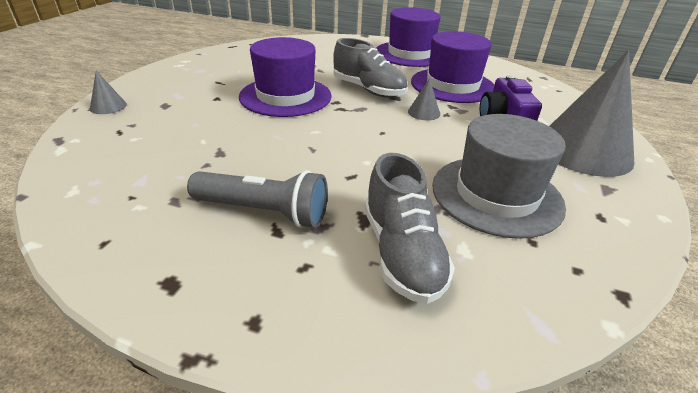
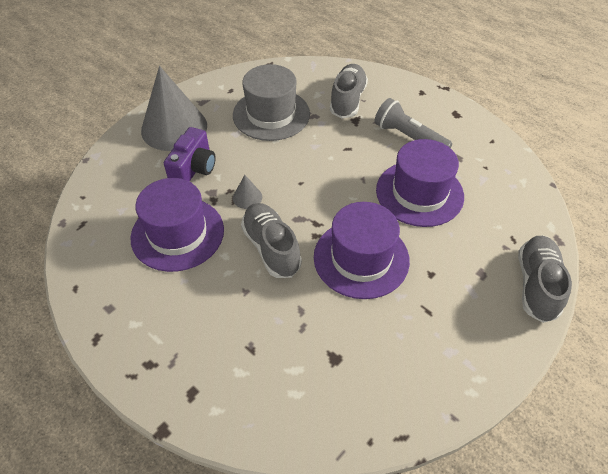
camera: 155 degrees left, 15 degrees up
(108, 106) = (536, 285): grey cone -> grey shoe
(410, 54) = (153, 327): purple hat -> purple hat (419, 193)

